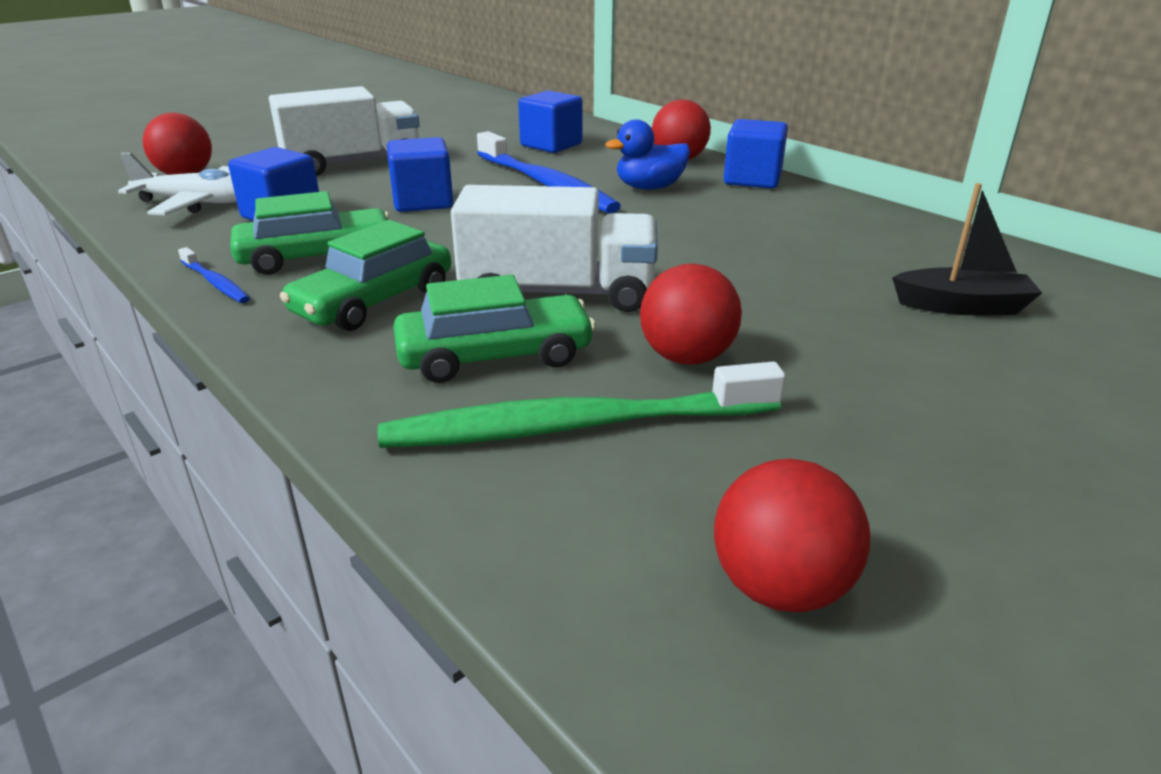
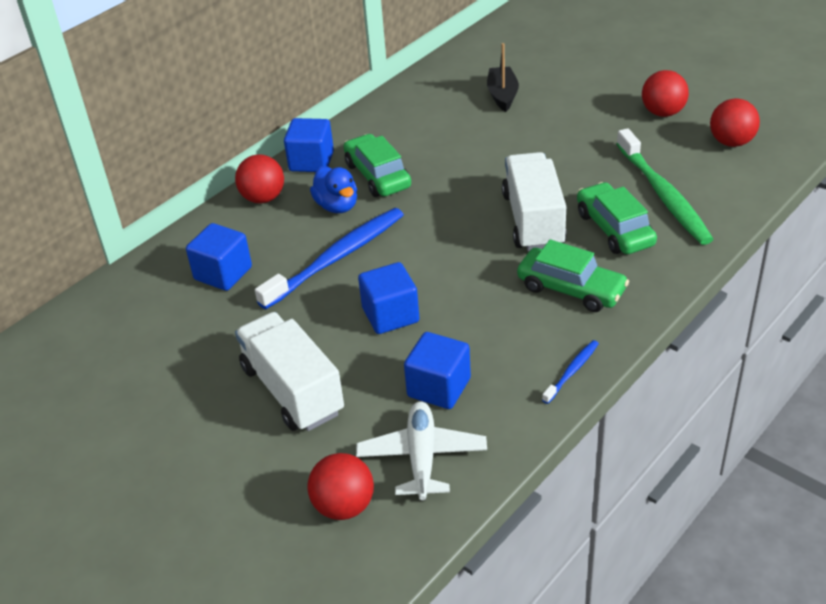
camera: 95 degrees left, 10 degrees up
(317, 257) = (514, 337): green car -> green car (377, 175)
(686, 357) = (589, 171): red ball -> red ball (663, 113)

